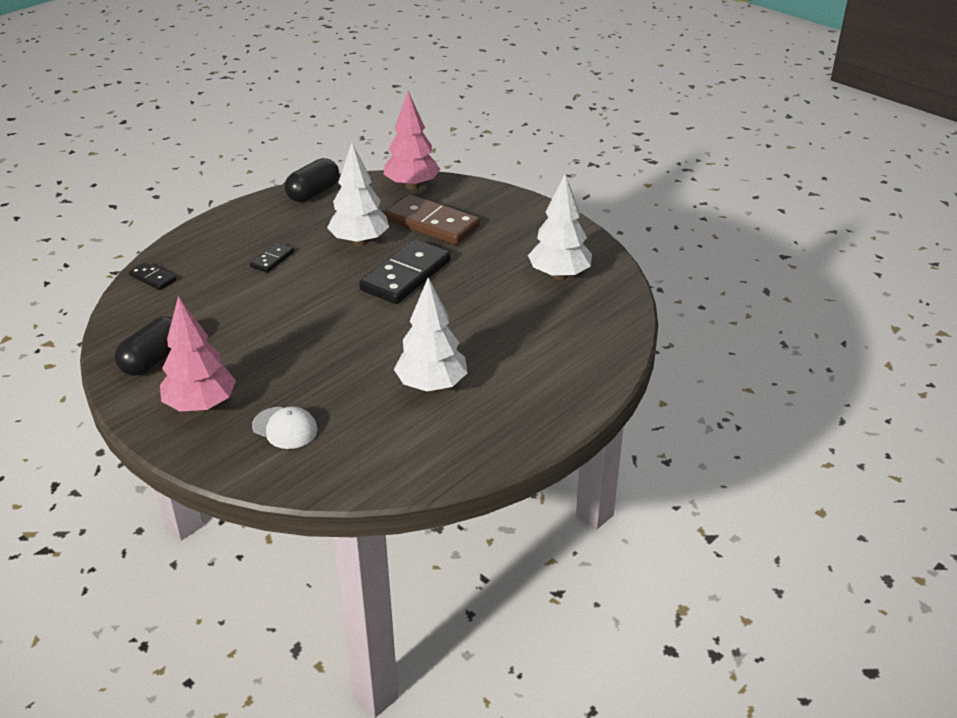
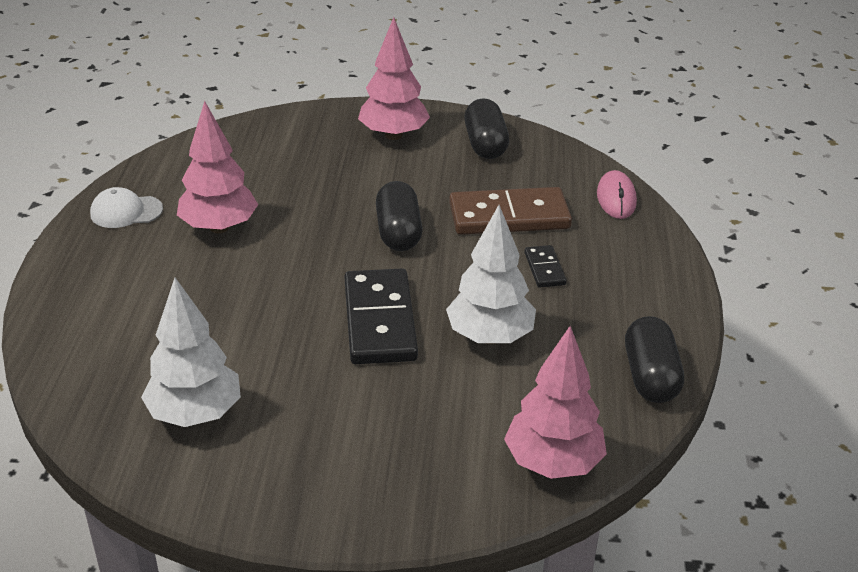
camera: 140 degrees right, 0 degrees up
(153, 278) = (616, 198): black domino -> pink mouse
(285, 428) = (305, 149): white cap -> white cap (126, 212)
(319, 322) = (398, 232): none -> black capsule
(432, 224) = (441, 410): brown domino -> brown domino (509, 216)
(432, 385) = (219, 227): white tree -> pink tree

